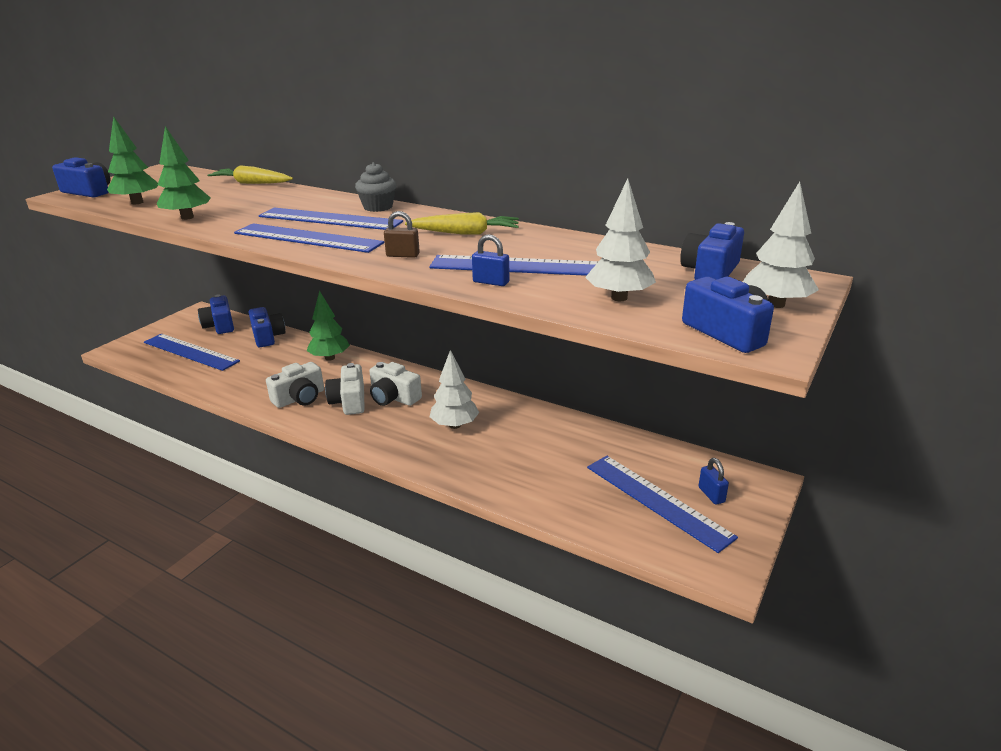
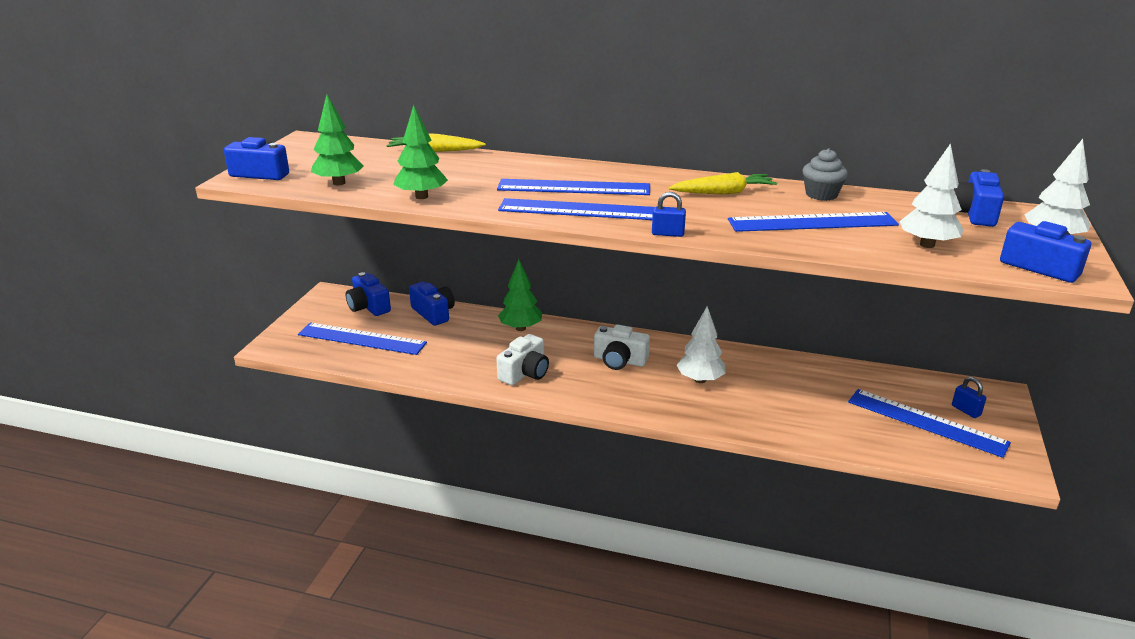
camera: 15 degrees left, 0 degrees up
(349, 401) = (578, 370): white camera -> none
(378, 207) = (604, 171): grey cupcake -> grey cupcake (821, 194)
(403, 255) = (694, 220): brown padlock -> none
(491, 282) = (805, 240): blue padlock -> blue padlock (667, 234)

